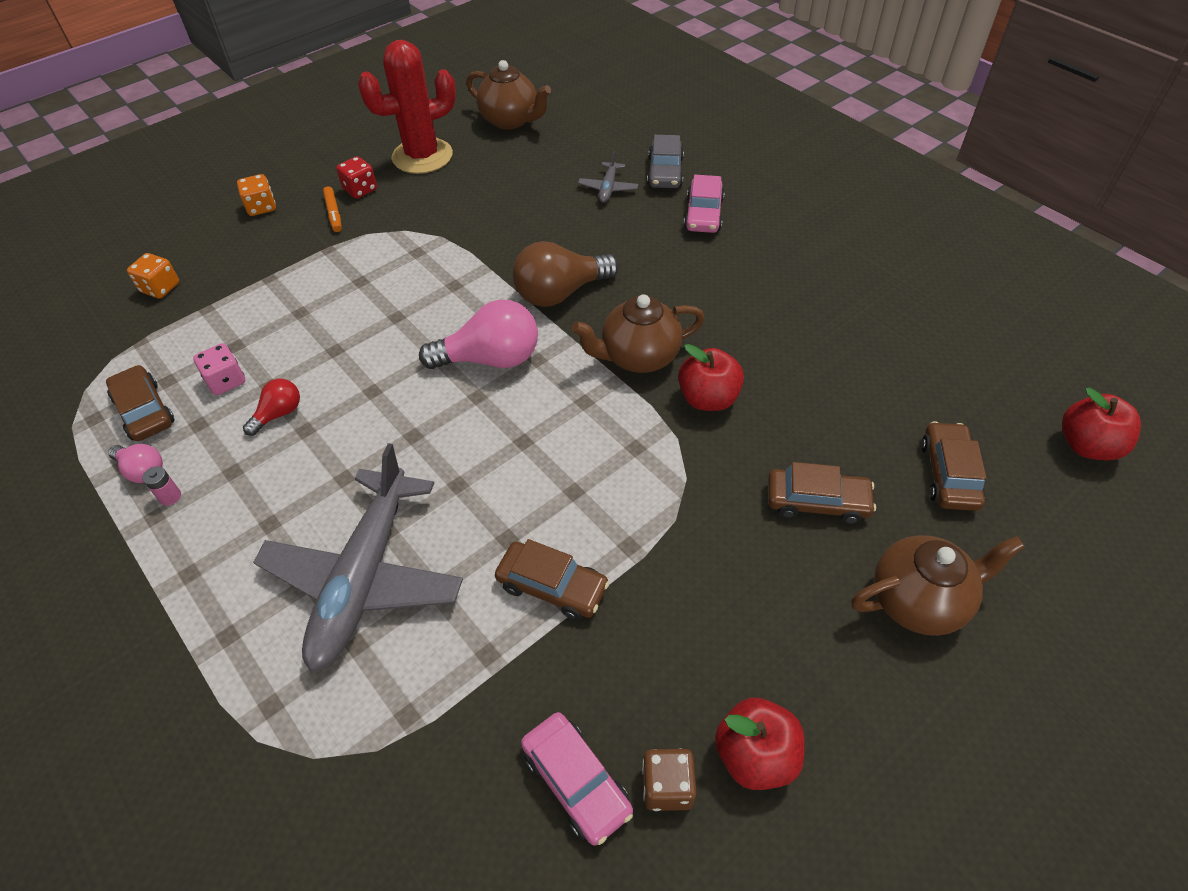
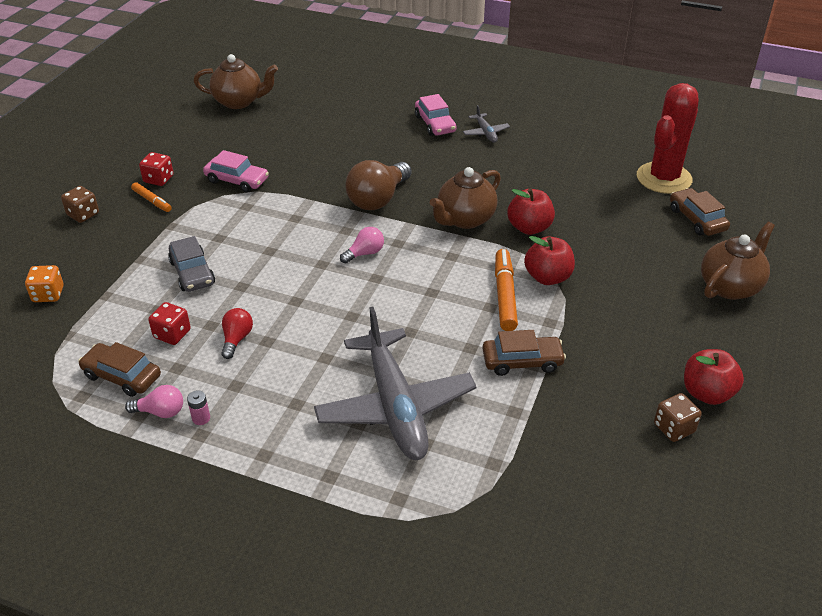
camera: 30 degrees left, 10 degrees down
(226, 381) = (172, 334): pink dice -> red dice
(261, 207) = (83, 214): orange dice -> brown dice
(422, 156) = (189, 143): red cactus -> red cactus (664, 178)
(490, 359) = (365, 253): pink light bulb -> pink light bulb, size x0.53
(576, 782) = (623, 449): pink car -> pink car (237, 180)
(604, 482) = (504, 295): none -> orange marker
(608, 188) = (354, 126): grey plane -> grey plane (485, 133)
(665, 172) = (386, 105): grey car -> grey car (192, 273)
(817, 502) = (638, 259): brown car -> none
(1087, 445) = (755, 180): red apple -> red apple (547, 277)

